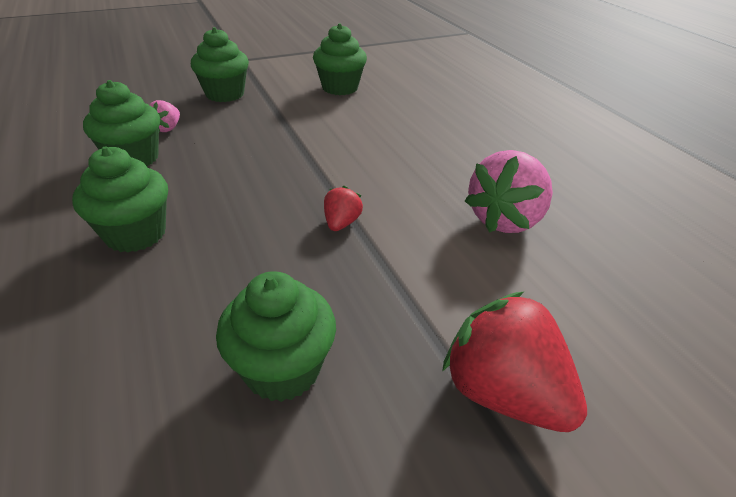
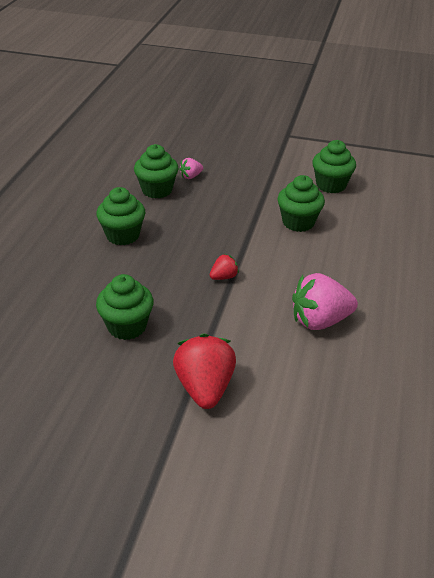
camera: 40 degrees right, 0 degrees up
(225, 94) = (247, 162): green cupcake -> green cupcake (298, 222)

